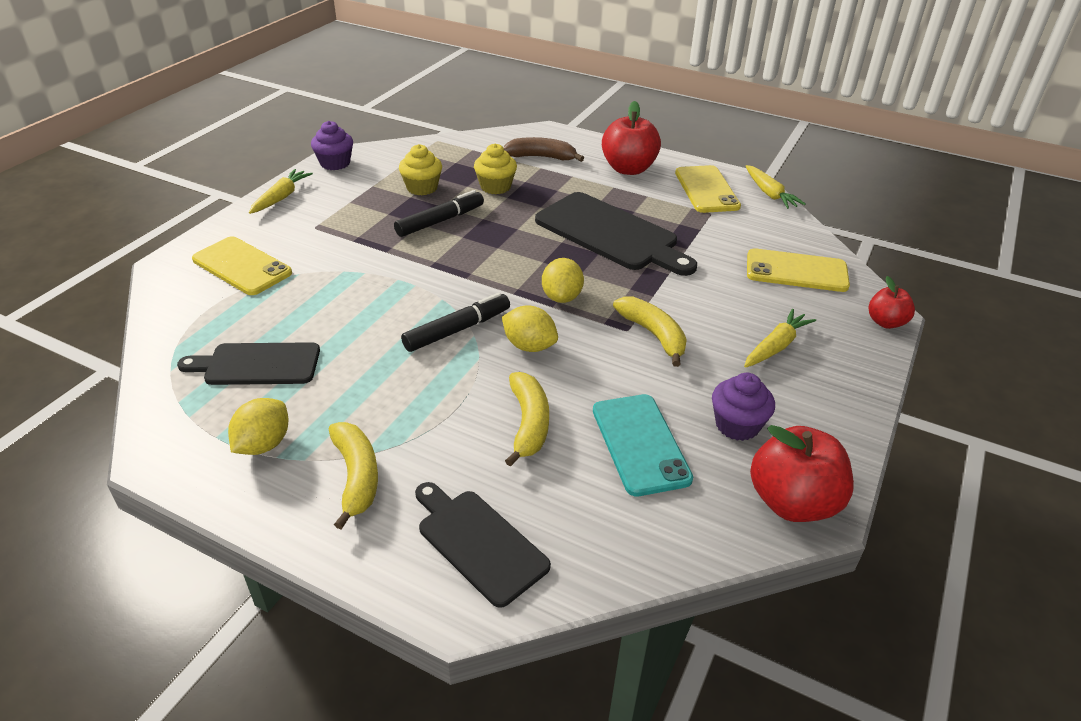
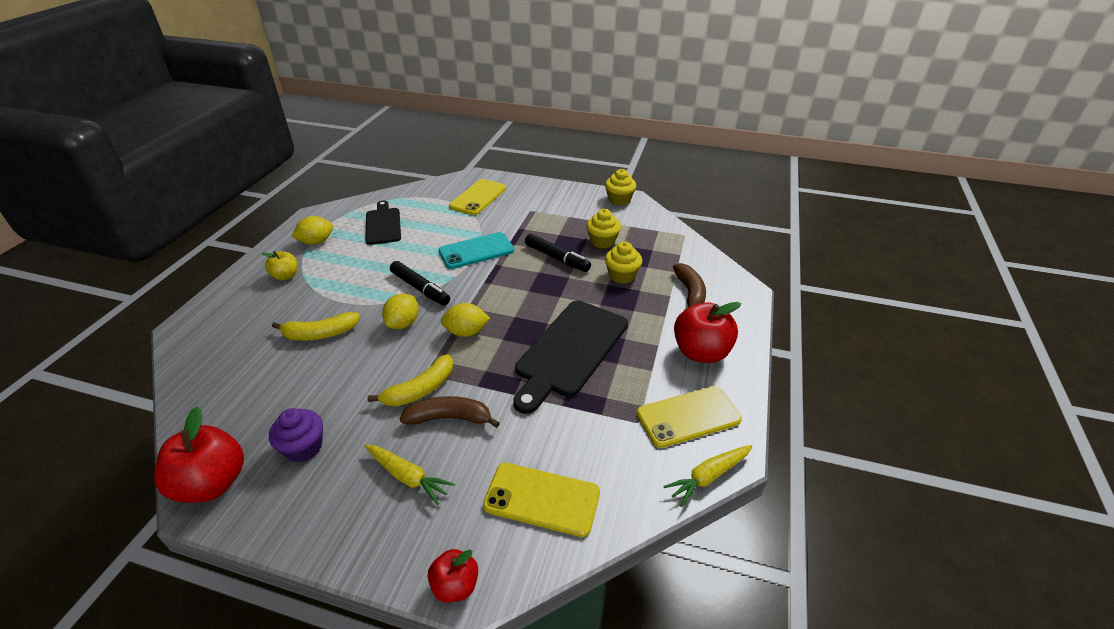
camera: 80 degrees right, 0 degrees up
(263, 444) = (316, 242): yellow lemon -> yellow lemon turned 45 degrees counterclockwise
(281, 197) = (562, 191): yellow carrot -> none
(335, 163) = (619, 200): purple cupcake -> yellow cupcake
(356, 476) = (285, 276): yellow banana -> yellow apple
(478, 542) = (223, 328): black cutting board -> none
(640, 444) = (292, 390): turquoise phone -> turquoise phone (476, 251)
(699, 316) = (449, 418): none -> brown banana
(796, 271) = (542, 499): yellow phone -> yellow phone turned 75 degrees counterclockwise

